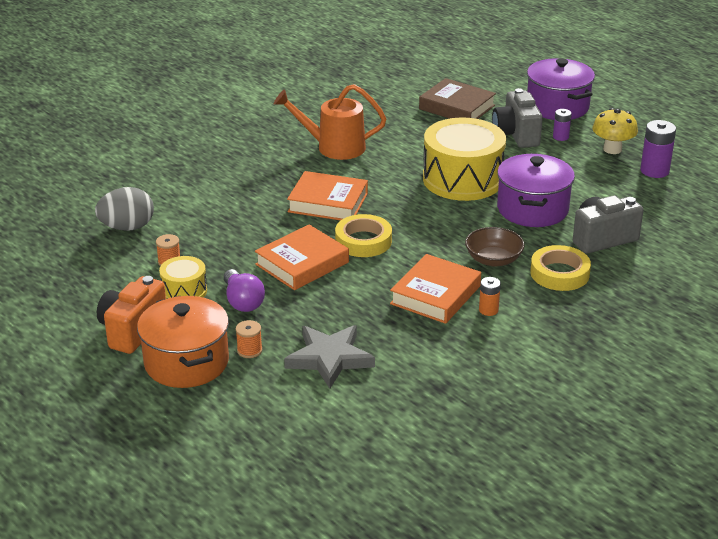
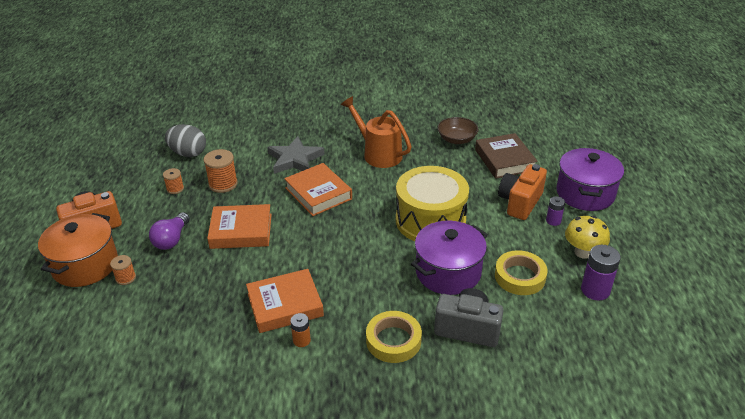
camera: 40 degrees right, 5 degrees up
(184, 291) = (154, 213): yellow drum -> none
(216, 236) = (223, 184): none -> orange spool
(329, 358) = (156, 313): grey star -> grey star (295, 159)
(363, 241) = (299, 235): yellow tape -> yellow tape (520, 276)
(493, 259) = (362, 299): brown bowl -> brown bowl (457, 139)
(516, 135) = (520, 202): grey camera -> orange camera

